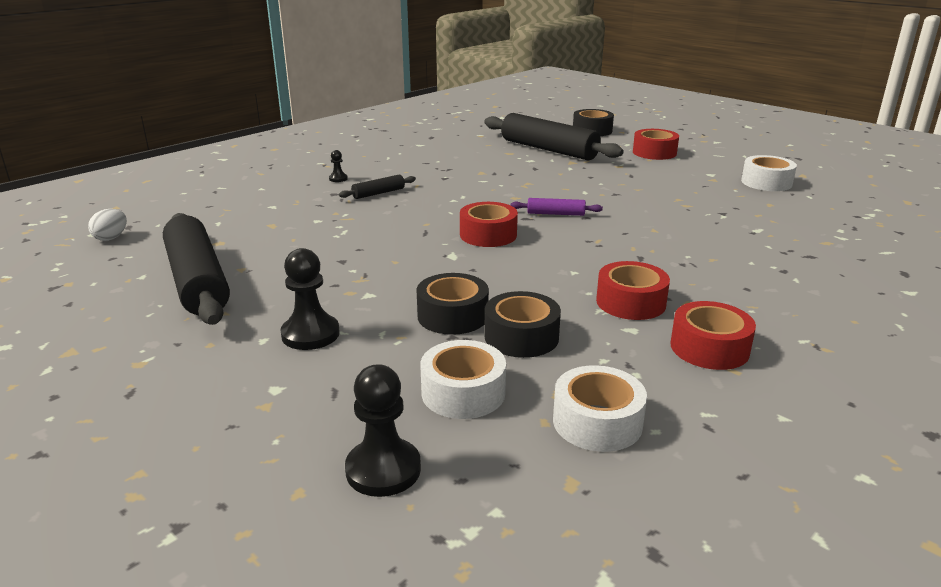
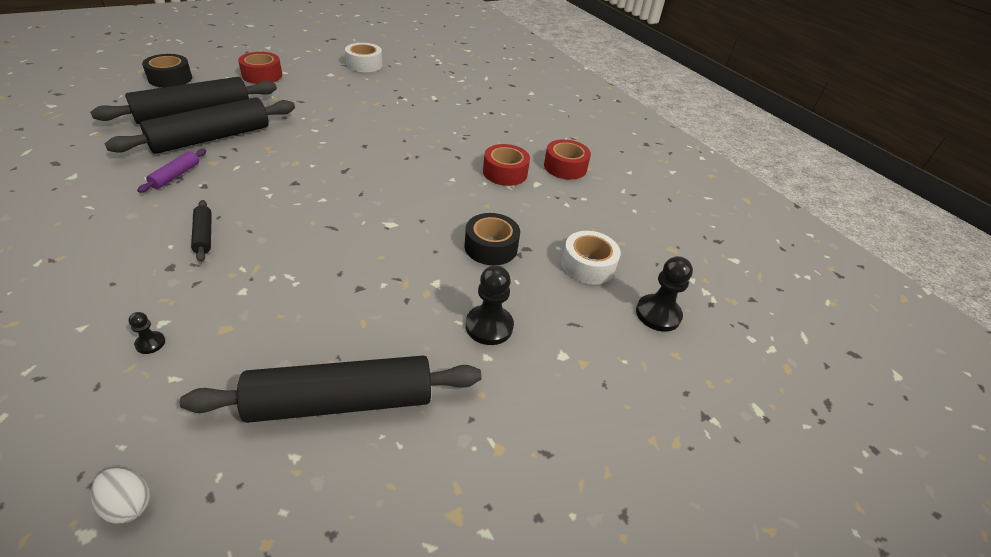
camera: 80 degrees left, 15 degrees up
(338, 179) = (122, 256): black pawn -> black pawn (150, 343)
(488, 235) = (363, 197): red tape -> none
(517, 163) = (211, 138): none -> black rolling pin
(521, 337) = (530, 225): black tape -> none
(555, 214) = (347, 155): purple rolling pin -> purple rolling pin (175, 175)
(597, 422) = (625, 225): white tape -> none

